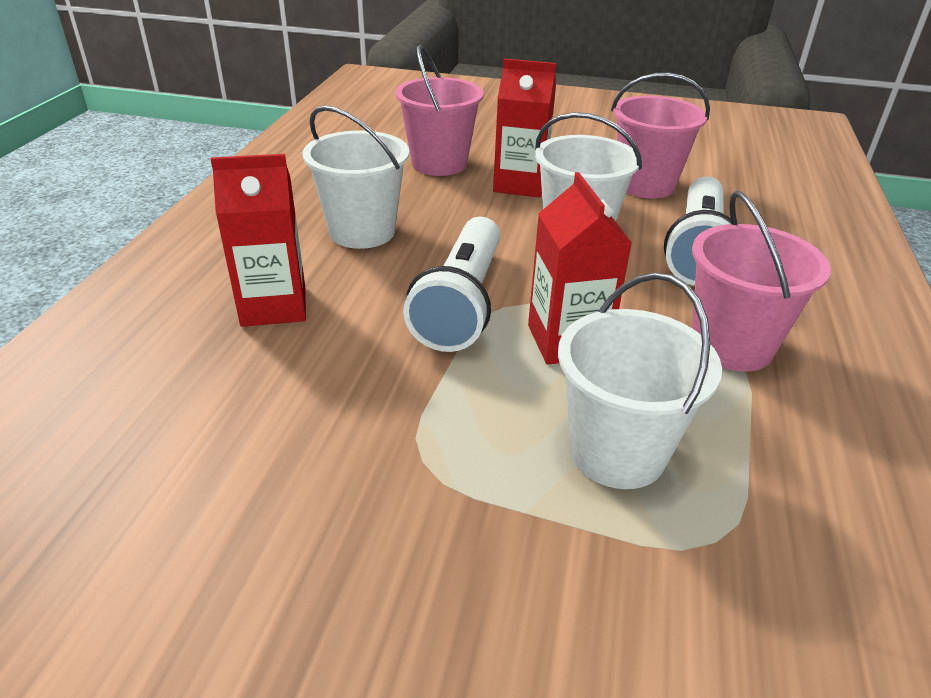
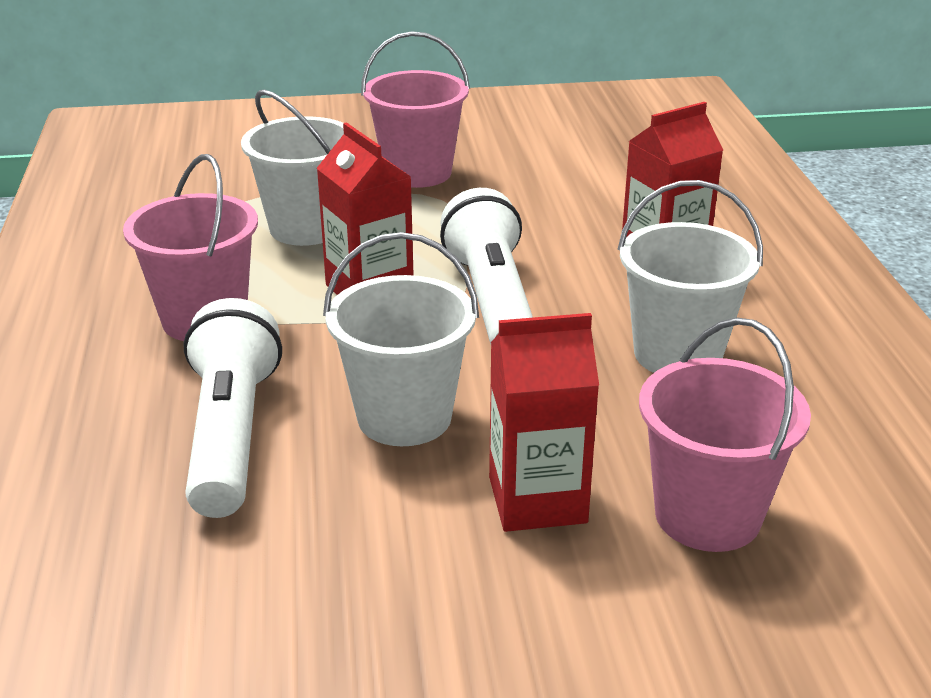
camera: 160 degrees right, 5 degrees down
(645, 185) = (320, 562): pink bucket -> pink bucket (417, 172)

